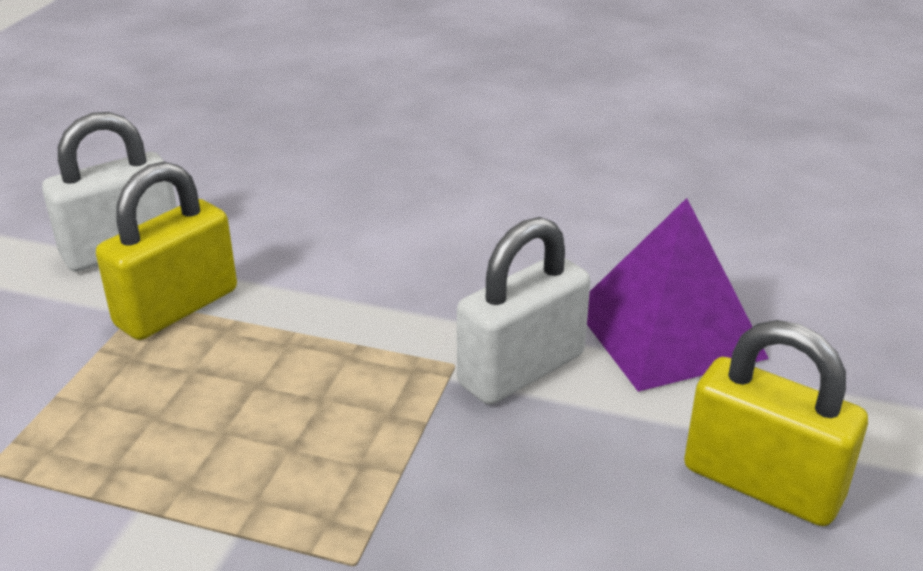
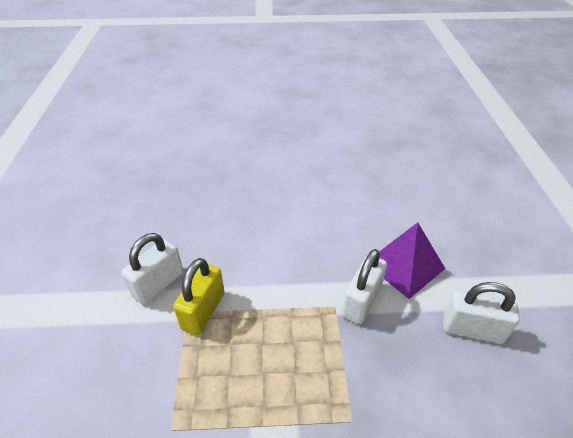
camera: 20 degrees left, 10 degrees up
(762, 483) = (472, 330): yellow padlock -> white padlock

